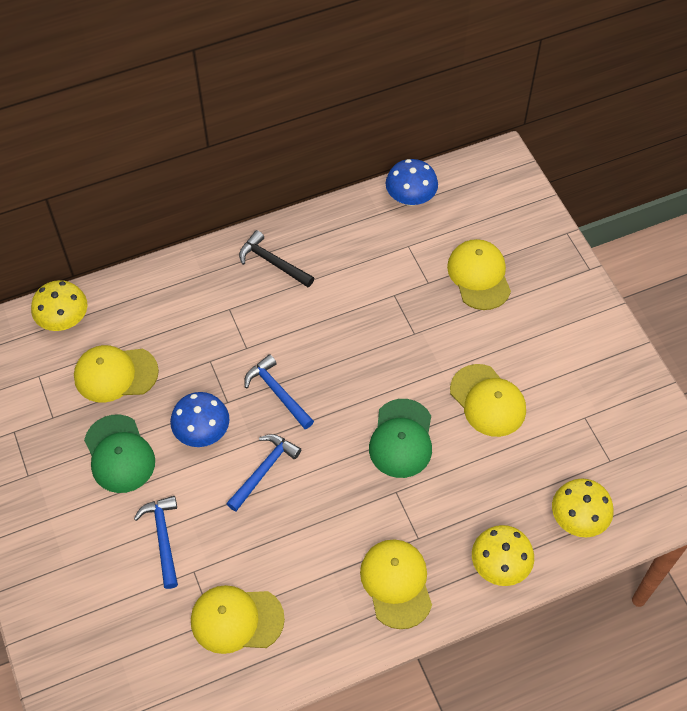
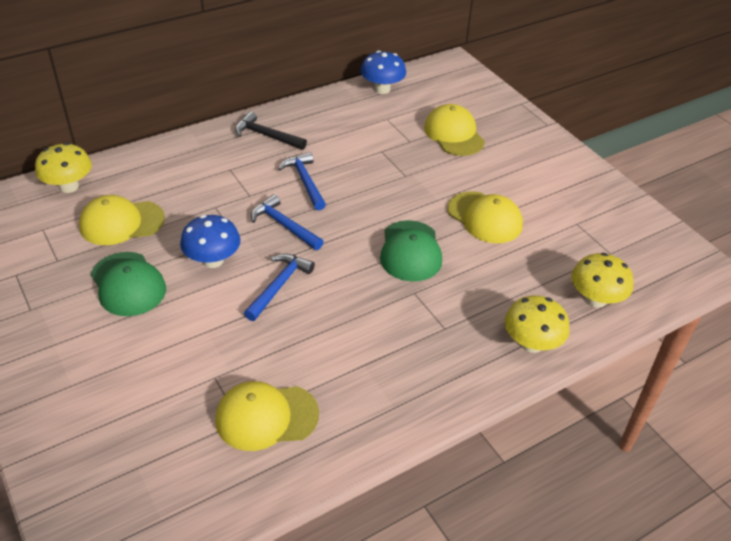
camera: 10 degrees left, 15 degrees down
(163, 538) = (179, 350): blue hammer -> blue hammer (305, 181)
(396, 583) = (431, 368): yellow cap -> none

